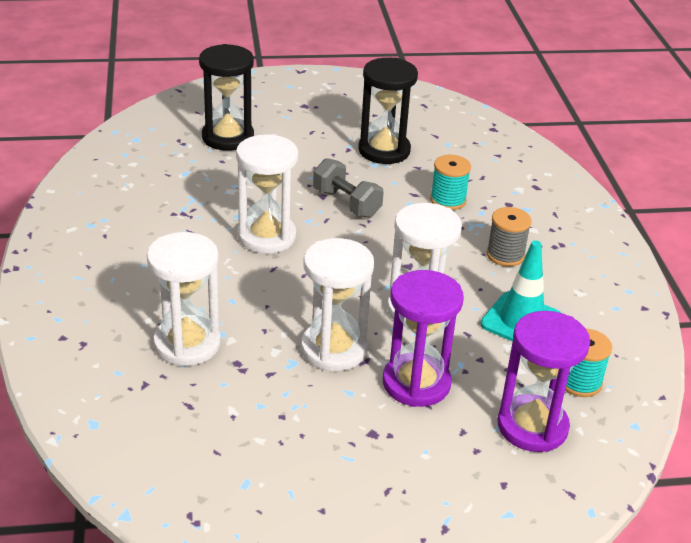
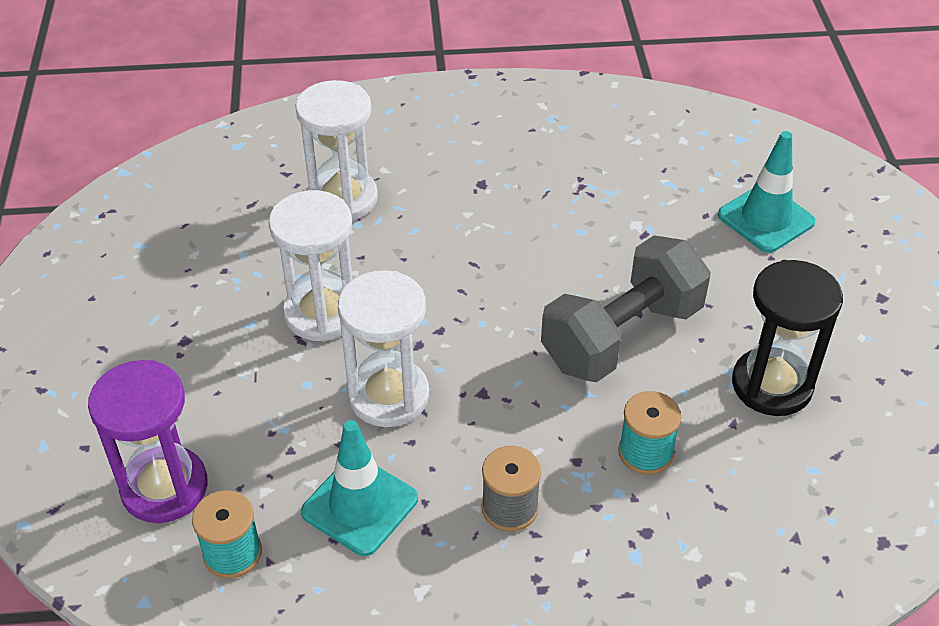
camera: 95 degrees right, 10 degrees up
(228, 137) = (766, 219): black hourglass -> turquoise traffic cone
(266, 236) = (538, 257): white hourglass -> none
(346, 203) = (622, 336): grey dumbbell -> grey dumbbell, size x1.67
(416, 383) = (255, 383): purple hourglass -> none

